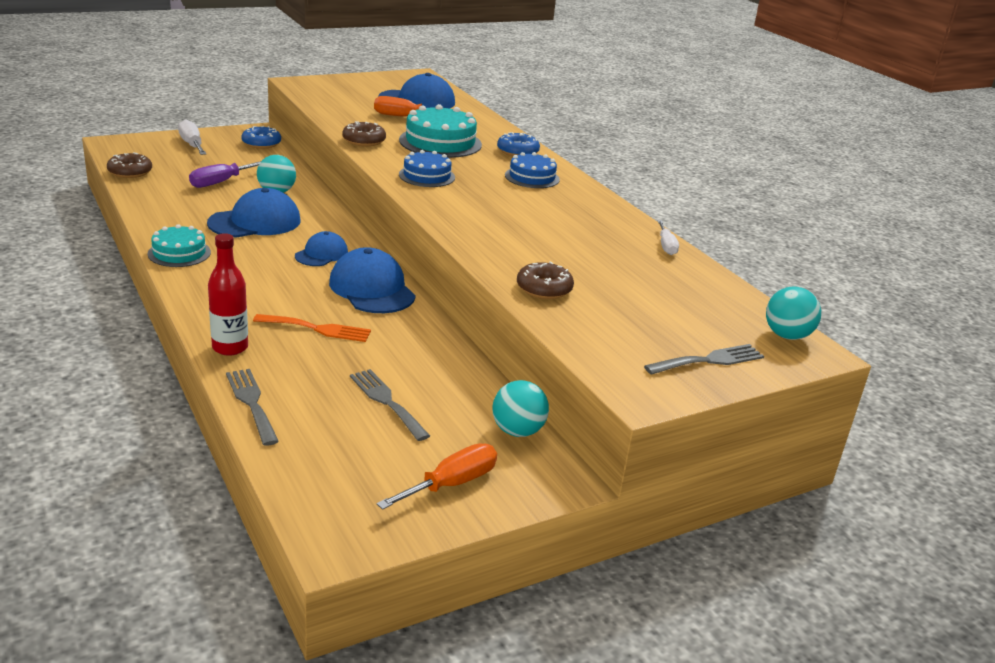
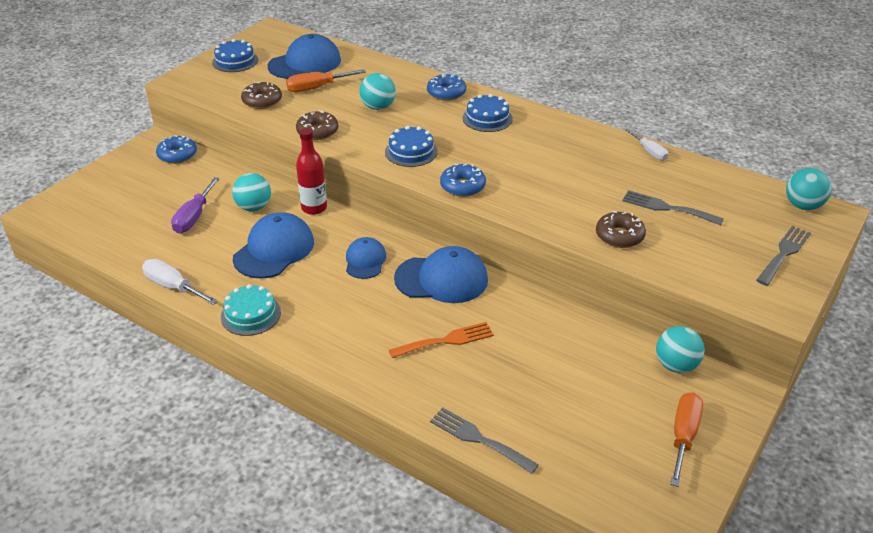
camera: 25 degrees left, 10 degrees up
(130, 172) = (98, 240): brown donut -> brown donut (262, 101)
(192, 144) = (116, 182): white screwdriver -> white screwdriver (173, 287)
(230, 347) = (403, 394): red bottle -> red bottle (314, 208)
(360, 84) = (235, 61): none -> blue cake
(372, 289) = (441, 279): blue cap -> blue cap turned 150 degrees clockwise
(386, 401) = (567, 385): grey fork -> grey fork (667, 208)
(440, 142) = (378, 107): turquoise cake -> turquoise ball
(440, 210) = (462, 186): none -> blue donut

